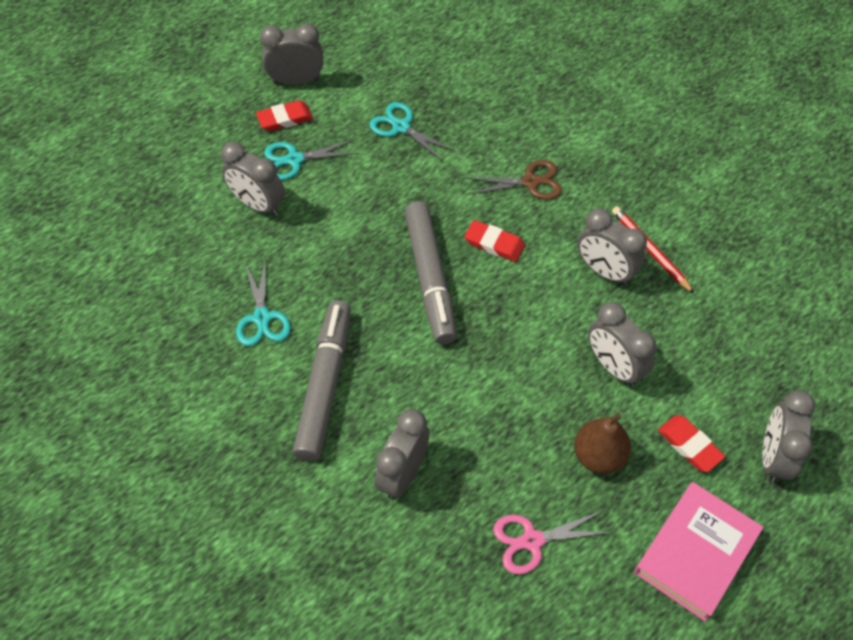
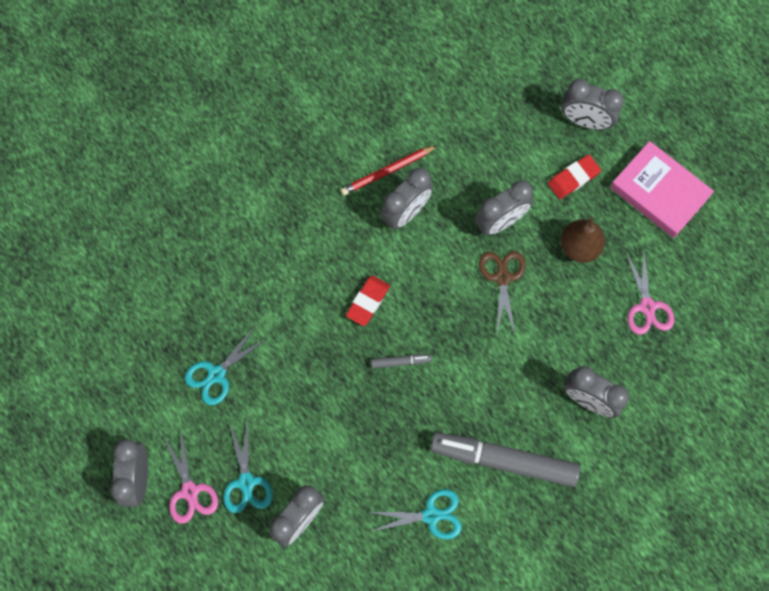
camera: 85 degrees left, 15 degrees up
(285, 119) = (190, 491): red eraser -> pink scissors
(430, 278) = (400, 362): grey marker -> grey marker, size x0.42
(530, 182) = (300, 260): brown scissors -> brown scissors (502, 277)

